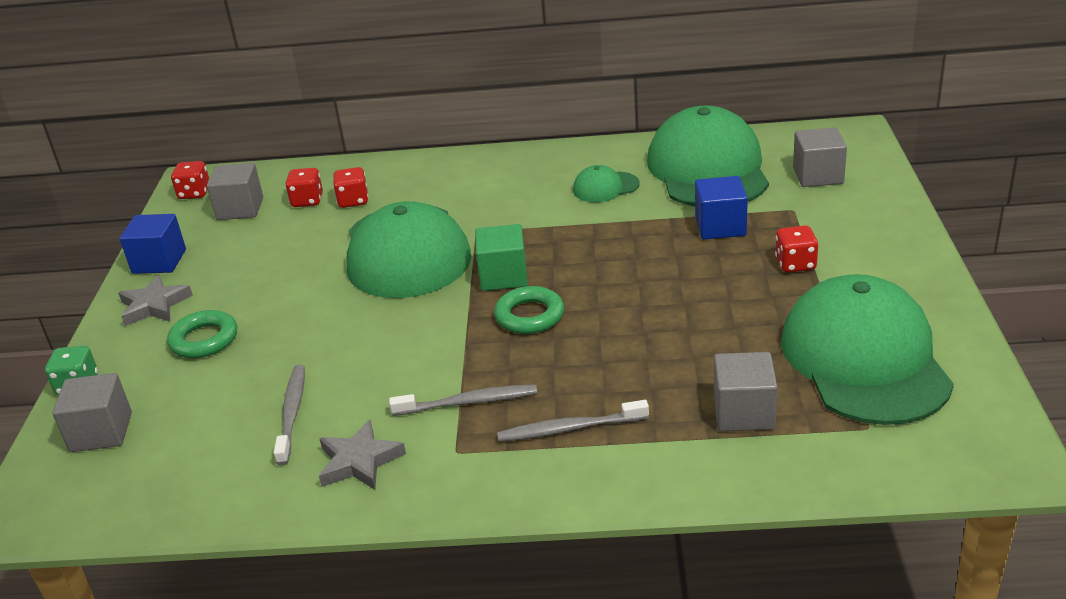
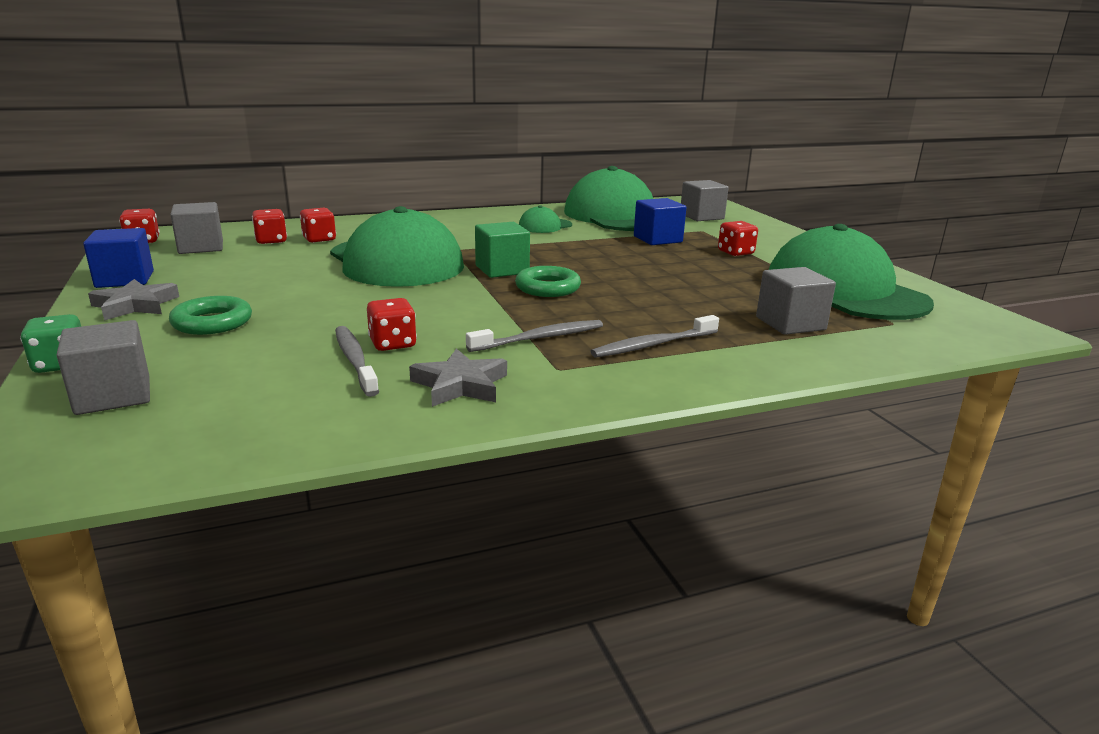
camera: 25 degrees left, 10 degrees down
(334, 393) = (392, 344): none -> red dice

